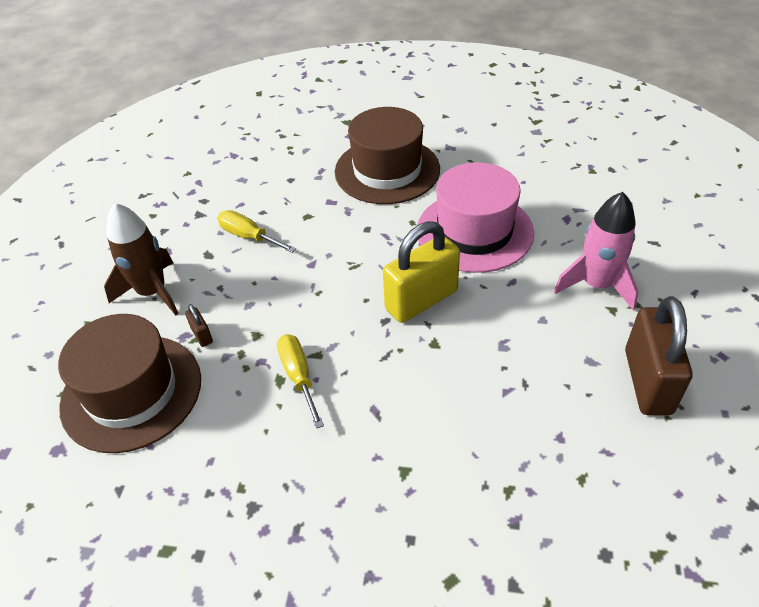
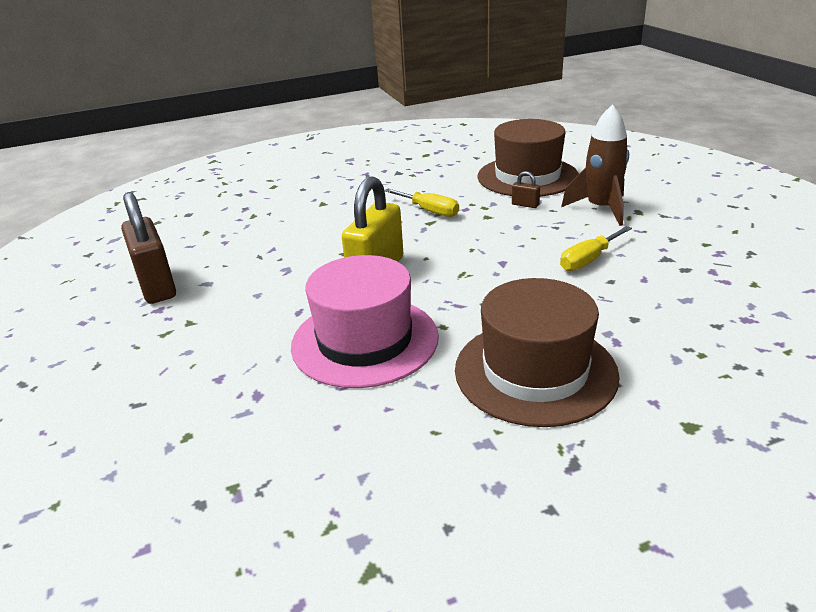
camera: 150 degrees right, 15 degrees down
(249, 236) = (588, 260): yellow screwdriver -> yellow screwdriver turned 135 degrees clockwise
(596, 285) = (208, 336): pink rocket -> none

